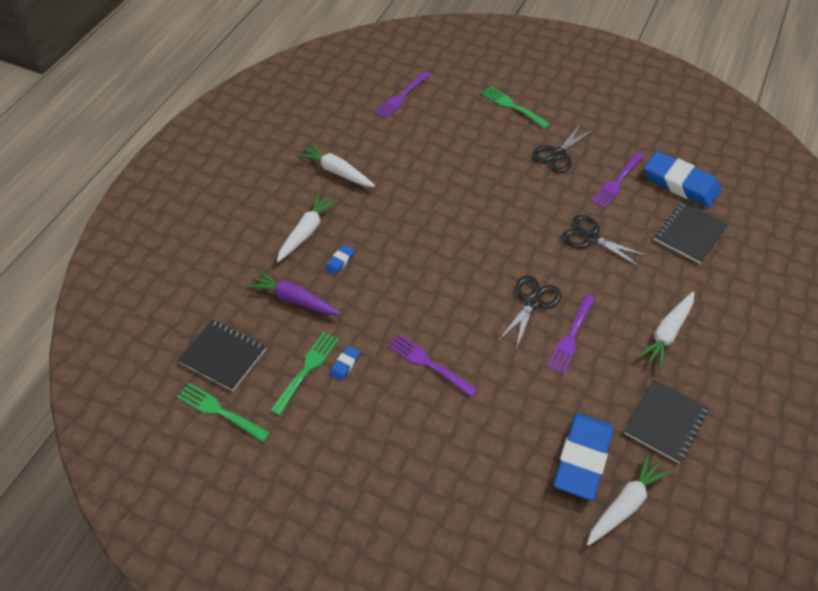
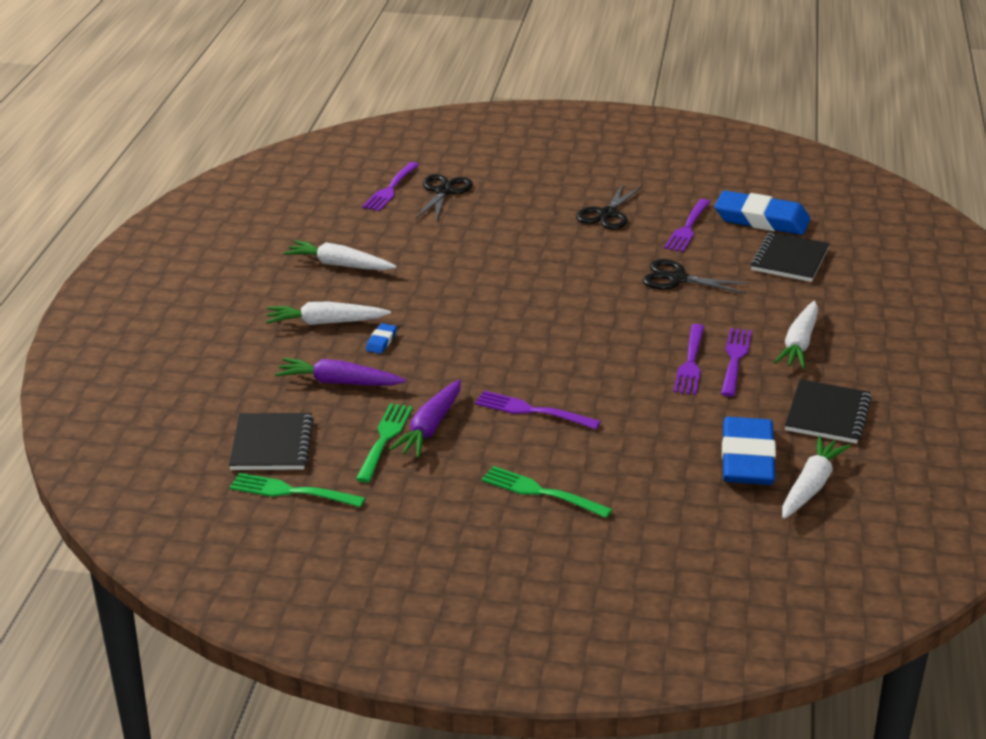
camera: 15 degrees left, 20 degrees down
(223, 356) = (272, 444): black notebook -> black notebook turned 75 degrees clockwise
(306, 232) = (325, 323): white carrot -> white carrot turned 105 degrees counterclockwise
(345, 364) = (430, 427): blue eraser -> purple carrot
(513, 107) = (534, 180): green fork -> green fork (542, 492)
(532, 302) = (632, 341): black scissors -> black scissors (443, 191)
(608, 341) = (735, 360): none -> purple fork

